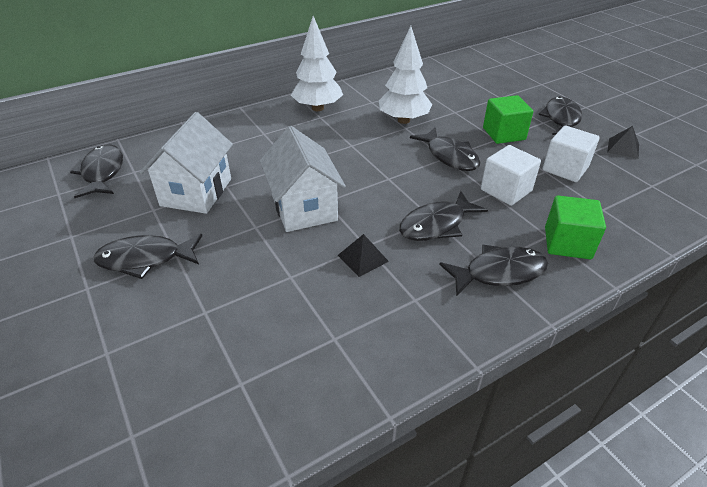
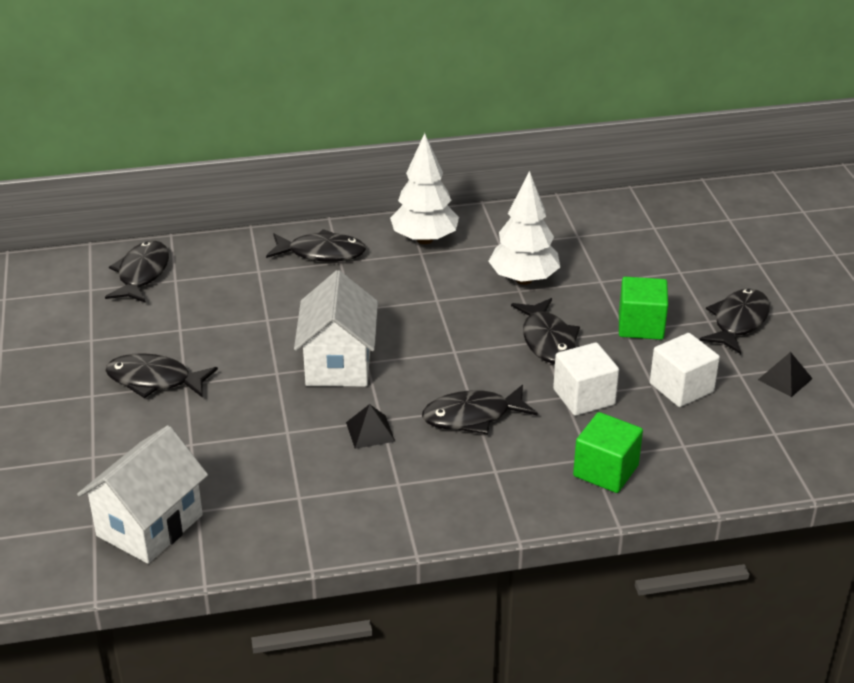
camera: 20 degrees right, 5 degrees down
(196, 192) = (232, 319): white house -> white house (149, 525)
(499, 273) = (504, 481): black fish -> black fish (321, 253)

